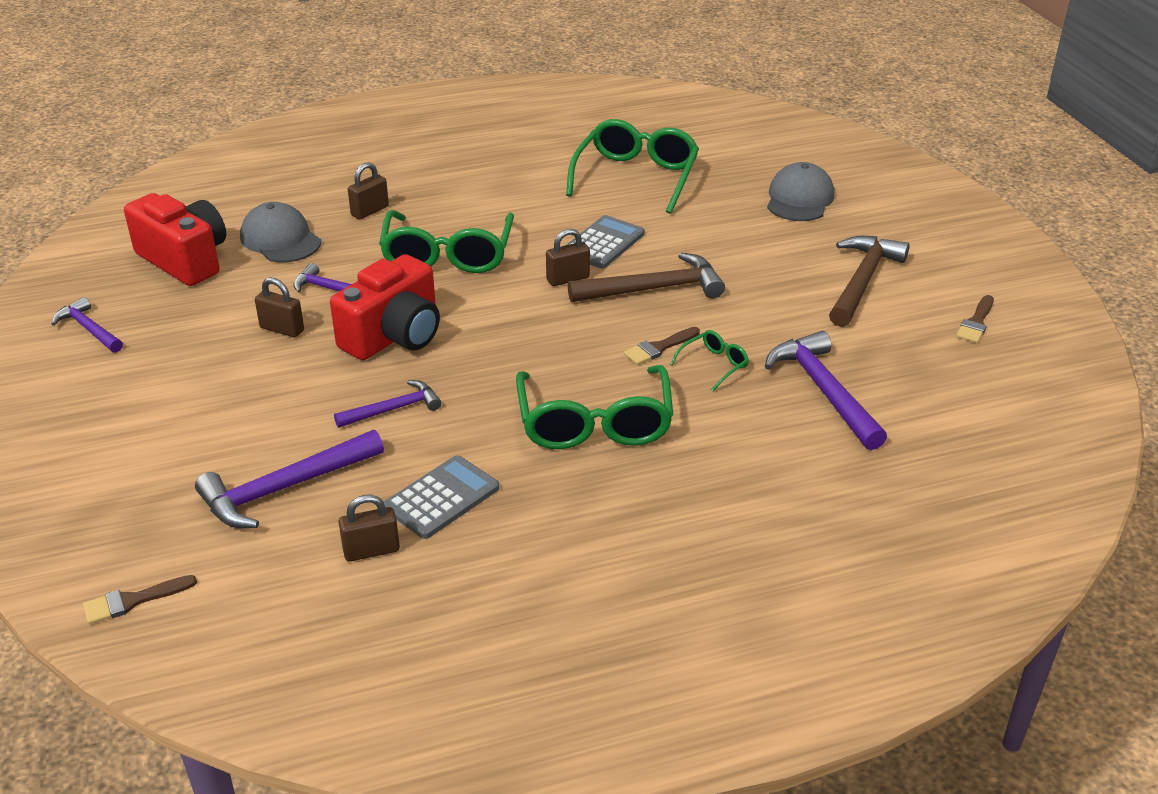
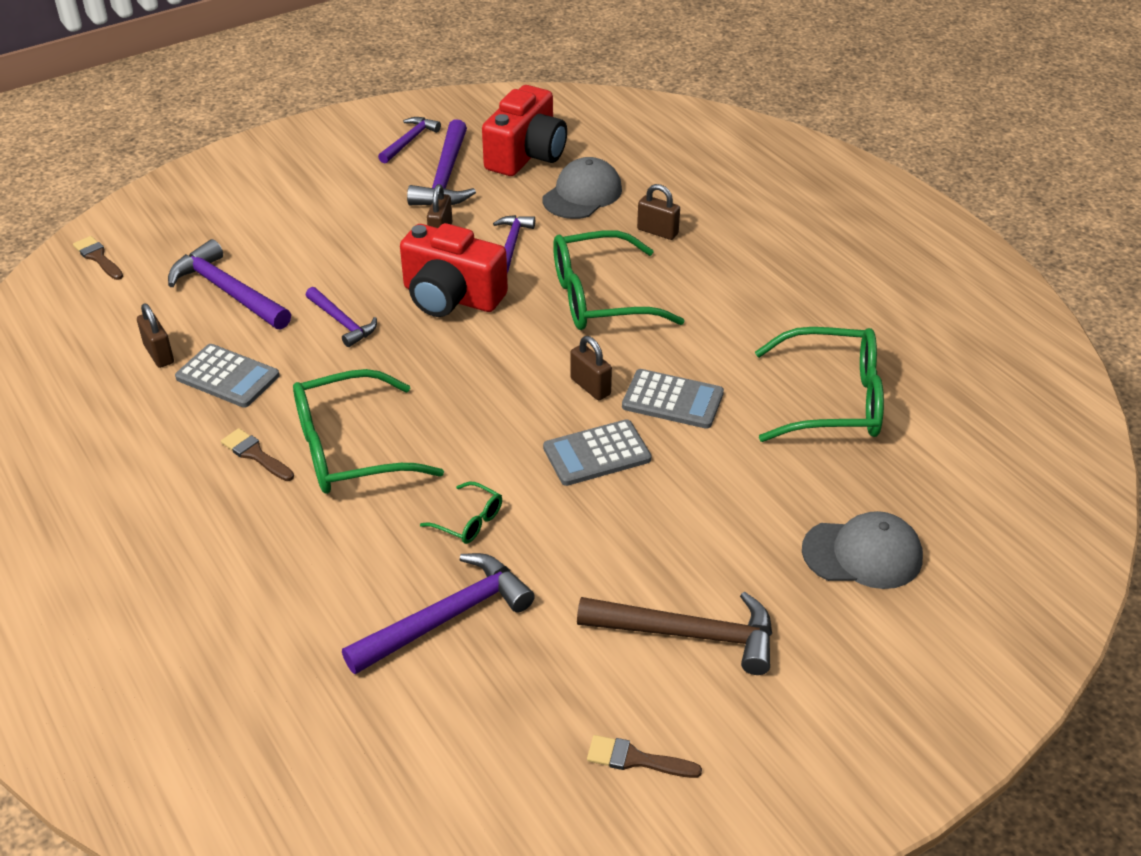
camera: 75 degrees right, 5 degrees up
(182, 314) = (445, 177): none -> purple hammer
(654, 289) = (597, 453): brown hammer -> grey calculator
(659, 348) = (487, 474): brown brush -> brown brush (255, 454)

